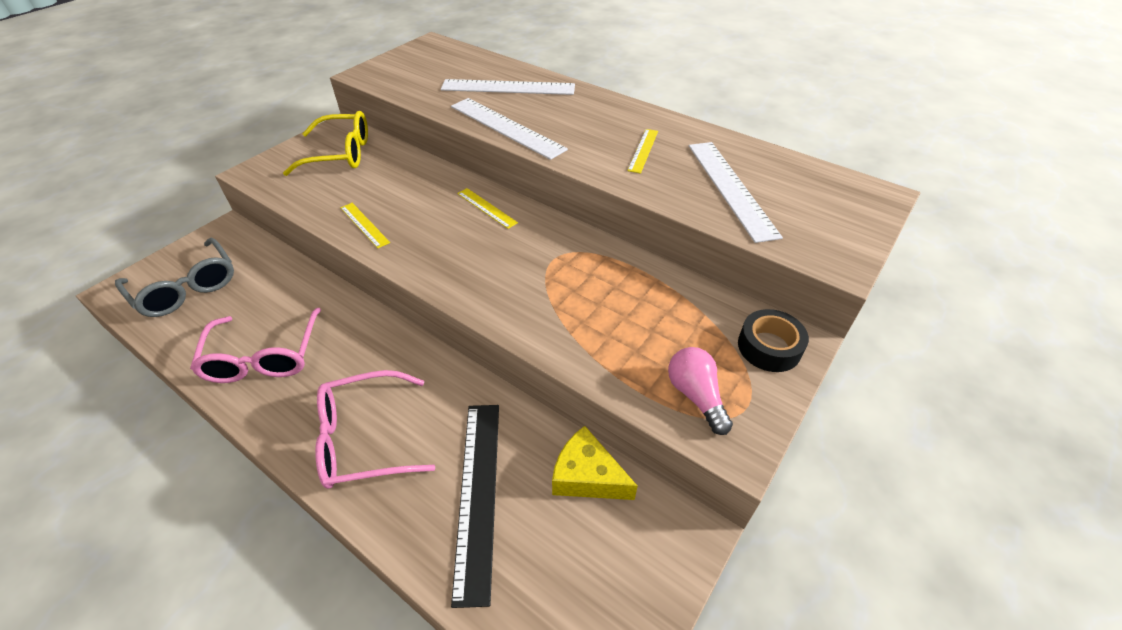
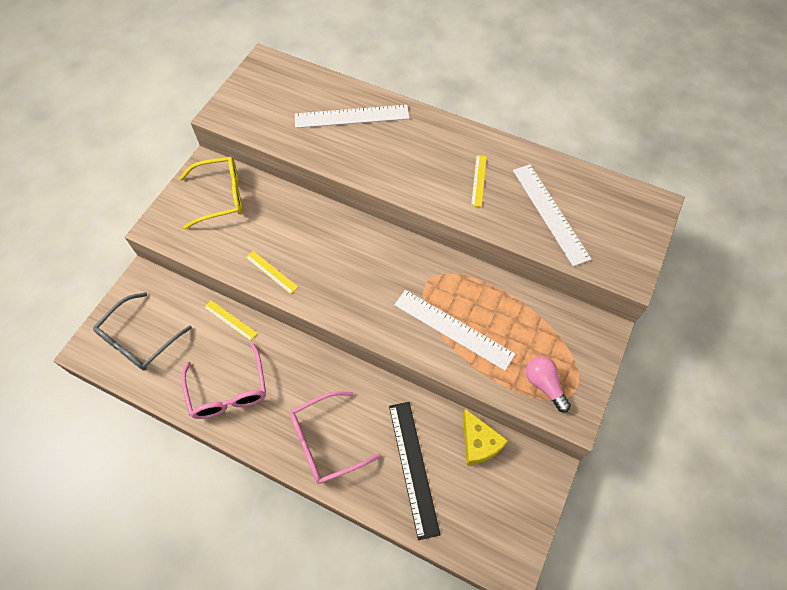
camera: 10 degrees left, 15 degrees up
(186, 288) = (139, 340): grey glasses -> grey glasses turned 90 degrees clockwise
(486, 208) = (361, 240): yellow ruler -> yellow ruler (230, 320)
(506, 127) = (365, 168): white ruler -> white ruler (453, 329)
(587, 476) = (479, 443): yellow cheese -> yellow cheese turned 135 degrees counterclockwise
(769, 347) = (587, 338): black tape -> none

